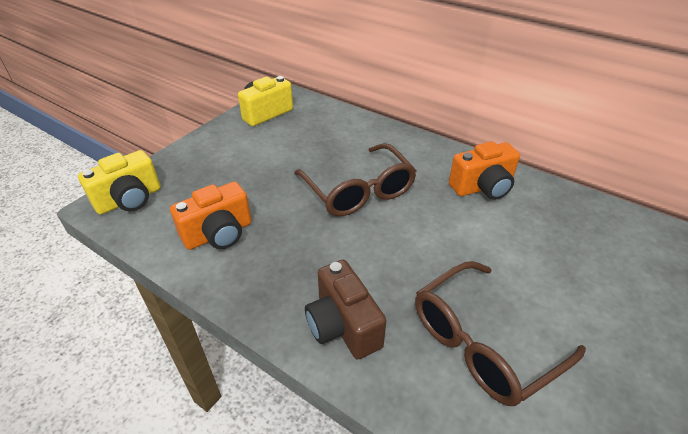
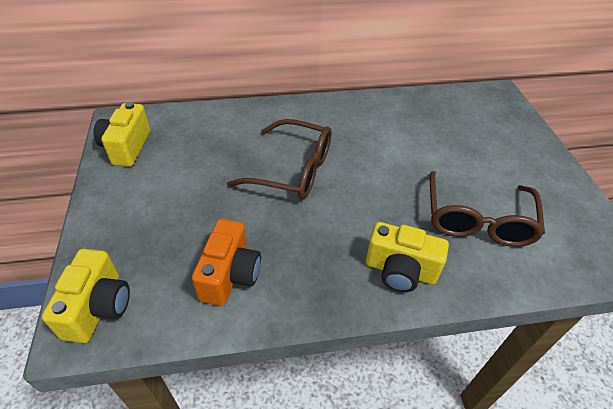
camera: 45 degrees left, 5 degrees up
(343, 326) = (400, 271): brown camera -> yellow camera
(482, 187) = (367, 119): orange camera -> none

